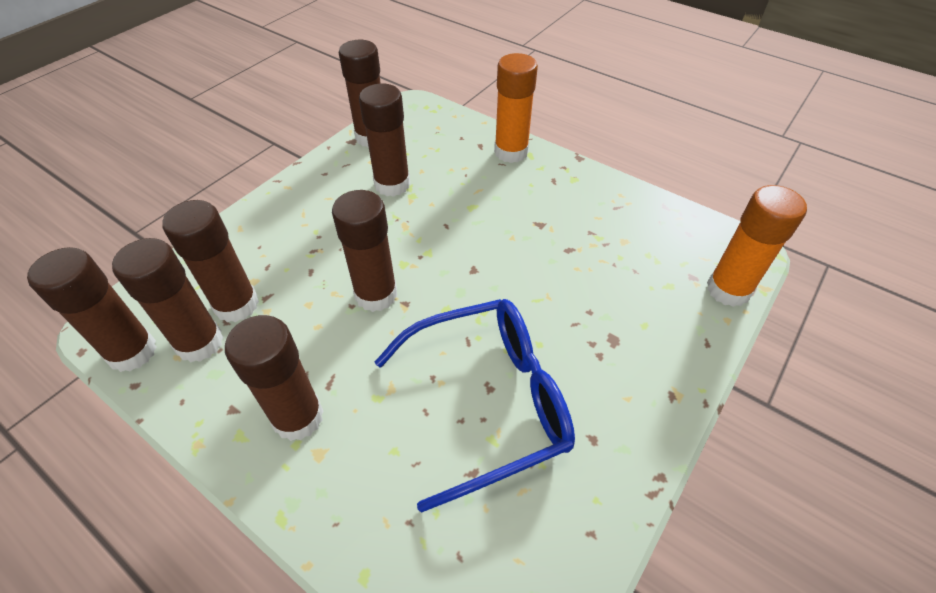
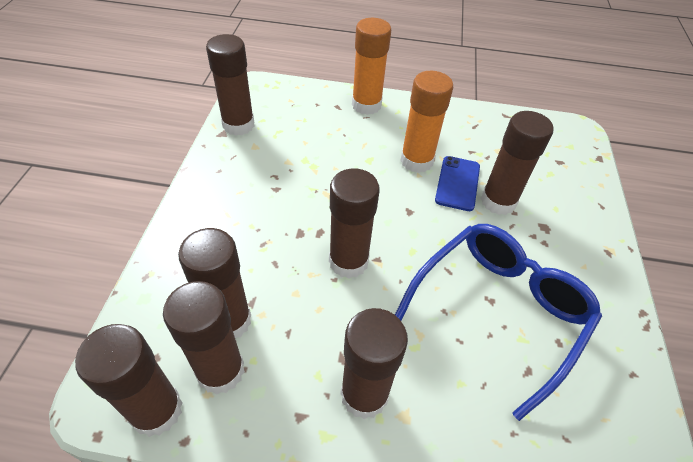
camera: 30 degrees left, 0 degrees up
(392, 184) = (289, 162): brown glue stick -> brown glue stick (498, 201)
(547, 259) = (457, 183): none -> blue phone
(728, 290) = (587, 163): orange glue stick -> orange glue stick (416, 161)

